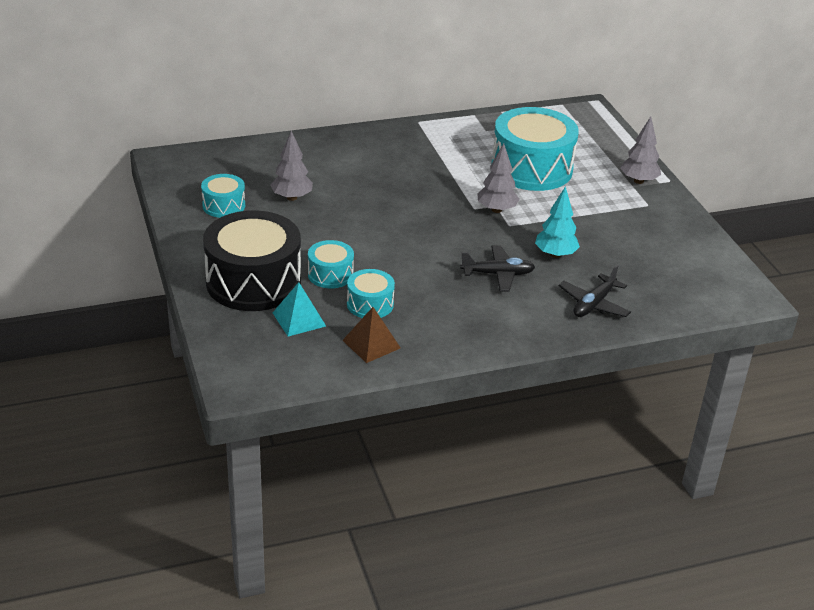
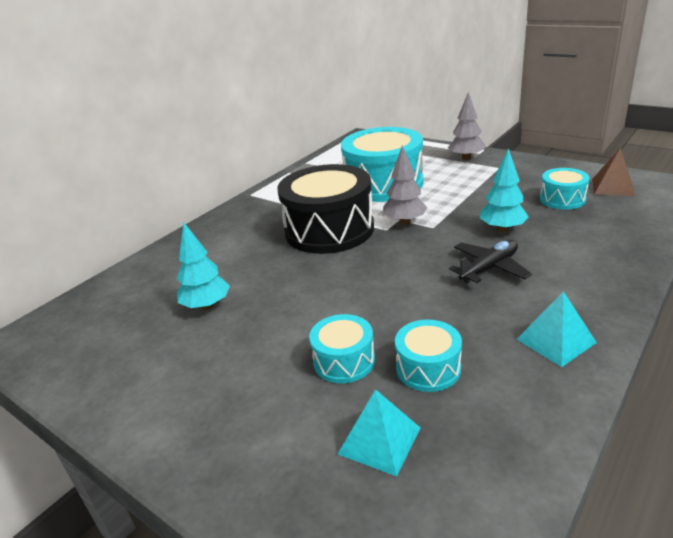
camera: 30 degrees left, 5 degrees down
(224, 206) = (136, 354): turquoise drum -> turquoise drum (562, 199)
(253, 282) = (267, 426): black drum -> black drum (329, 230)
(292, 197) = (207, 306): grey tree -> turquoise tree
(371, 344) = (497, 416): brown pyramid -> brown pyramid (613, 187)
(462, 333) = (555, 341): none -> turquoise pyramid
(594, 304) = (597, 248): black plane -> none

